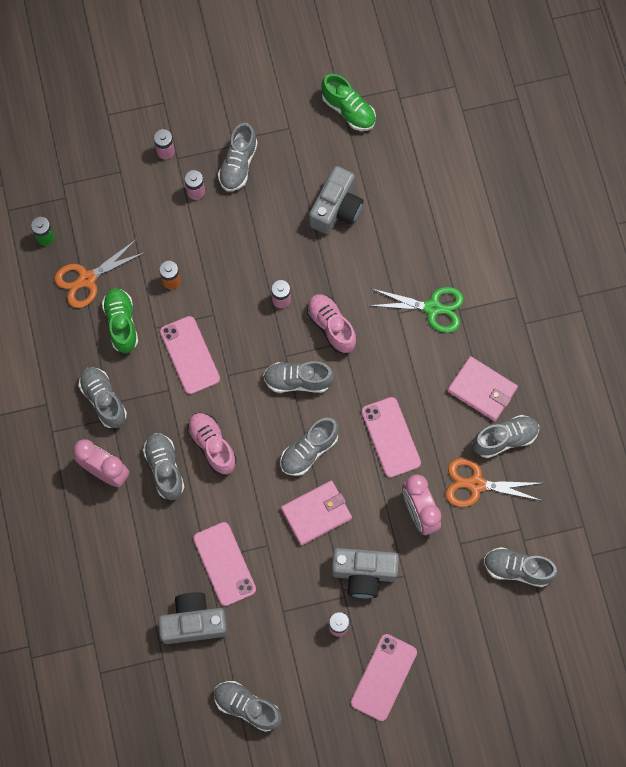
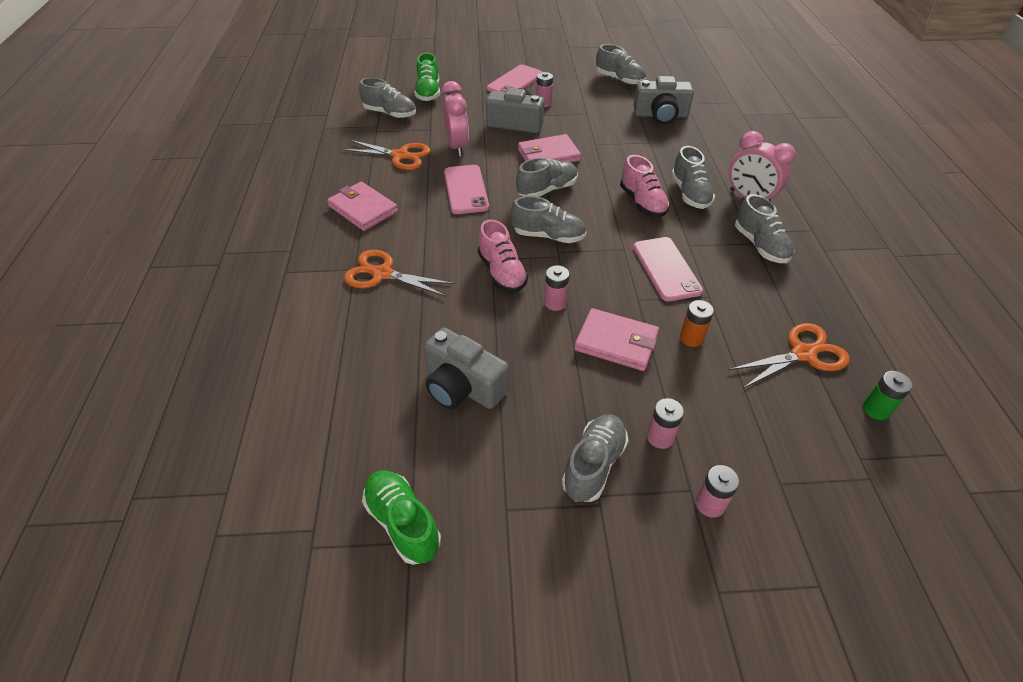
camera: 170 degrees left, 25 degrees down
(121, 323) = (750, 305): green shoe -> green shoe (428, 93)
(224, 563) = (633, 138): pink phone -> none
(229, 267) = (616, 342): none -> pink wallet
(336, 209) = (463, 386): grey camera -> grey camera turned 90 degrees counterclockwise
(432, 308) = (382, 274): green scissors -> orange scissors
(504, 439) = (360, 177): grey shoe -> none

